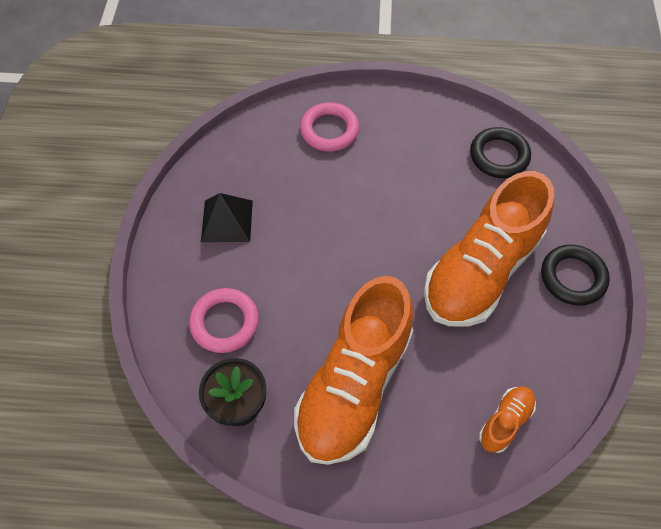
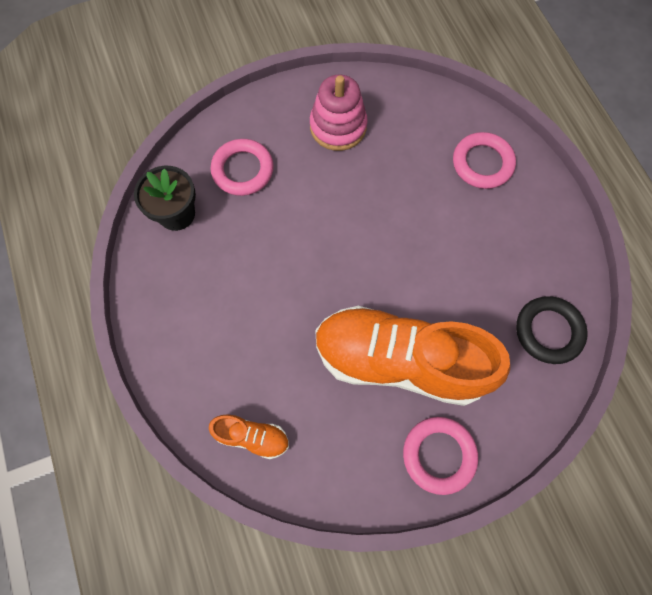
camera: 65 degrees right, 10 degrees up
(227, 221) = (338, 127): black pyramid -> pink stacking toy
(354, 385) = (231, 293): orange shoe -> none
(572, 277) = (439, 455): black ring -> pink ring

